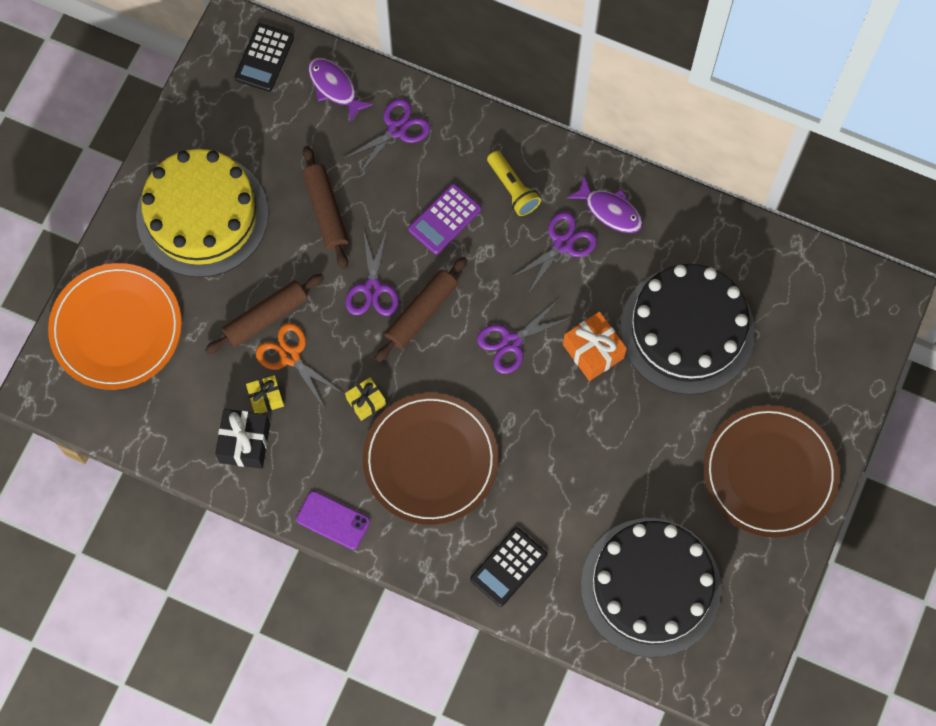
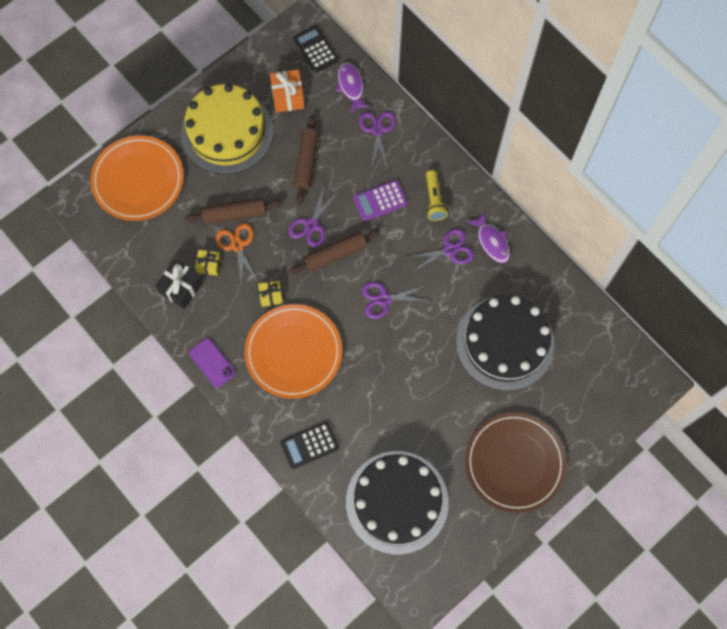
camera: 25 degrees right, 0 degrees up
(264, 58) = (315, 49): black calculator -> black calculator turned 105 degrees clockwise
(397, 129) = (377, 130): purple scissors -> purple scissors turned 75 degrees counterclockwise
(430, 460) = (293, 352): brown plate -> orange plate
(593, 351) = (435, 329): orange gift -> orange gift (288, 96)

